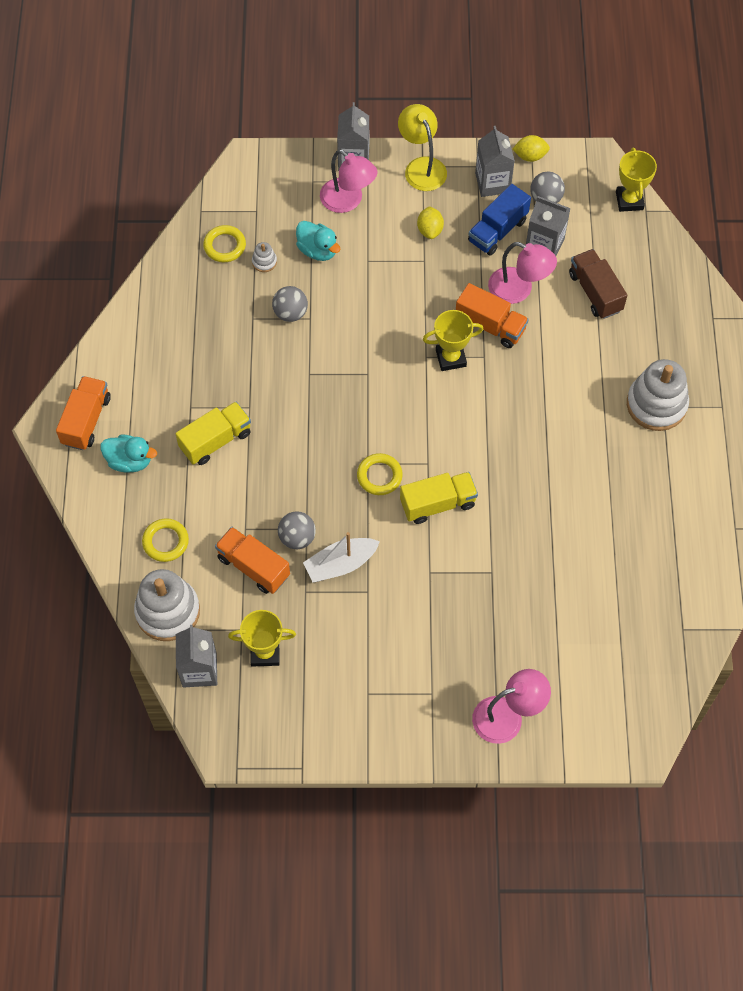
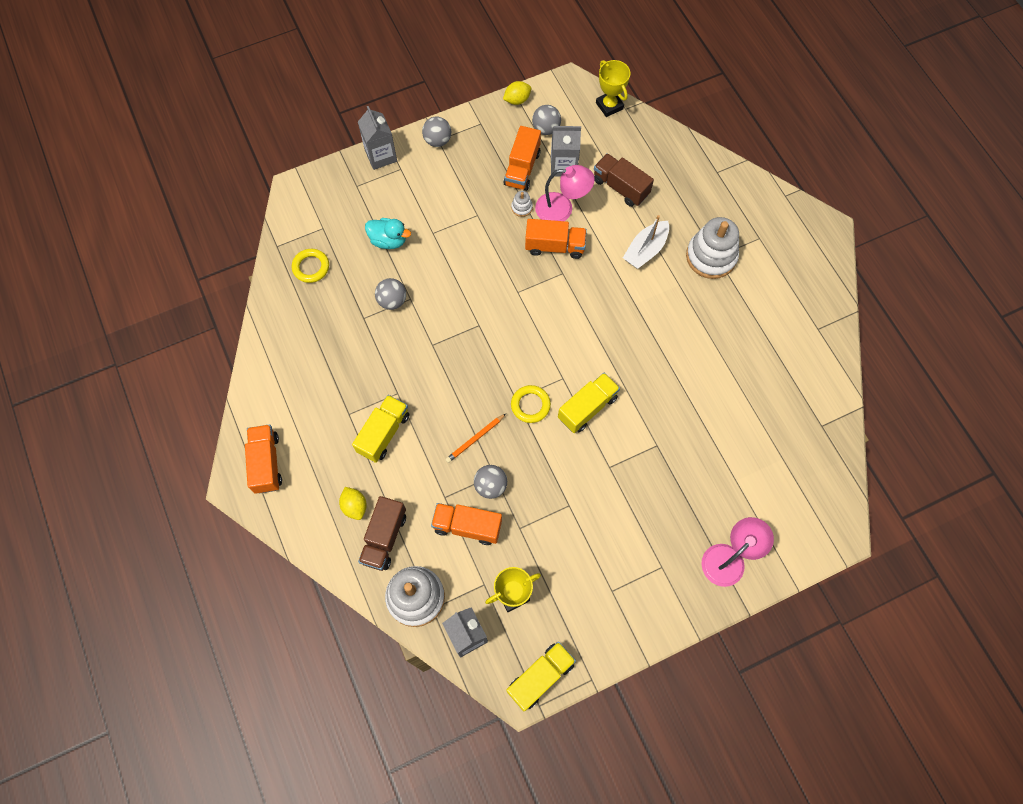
camera: 25 degrees left, 5 degrees up
(130, 461) = (320, 482): turquoise duck -> none
(165, 542) = (384, 538): yellow ring -> brown truck
(252, 742) = (540, 677): none -> yellow truck
(264, 262) = (350, 267): white stacking toy -> white stacking toy (521, 207)
(305, 485) = (475, 439): none -> orange pencil
(340, 564) = (536, 492): white boat -> white boat (645, 250)
(348, 201) = (393, 191): pink lamp -> none
(422, 167) = (437, 140): yellow lamp -> grey ball
(430, 230) = (469, 189): yellow lemon -> yellow lemon (355, 506)
(451, 358) = (537, 285): yellow trophy -> none
(492, 183) = (499, 132): grey carton -> none
(497, 231) = (522, 168): blue truck -> orange truck

